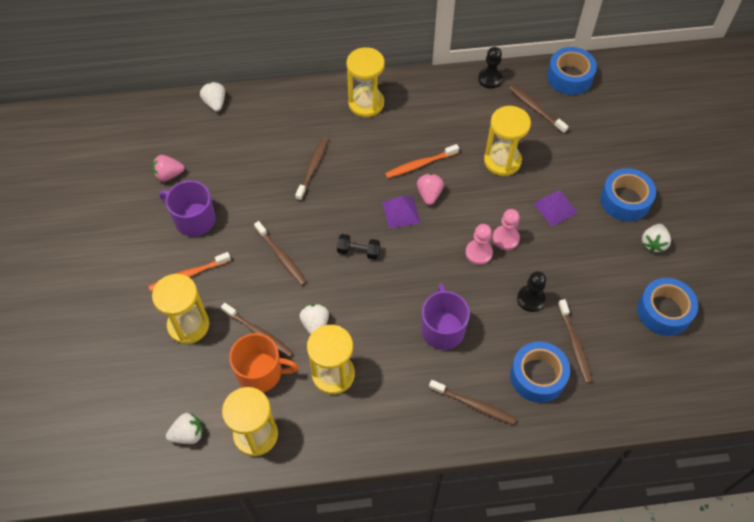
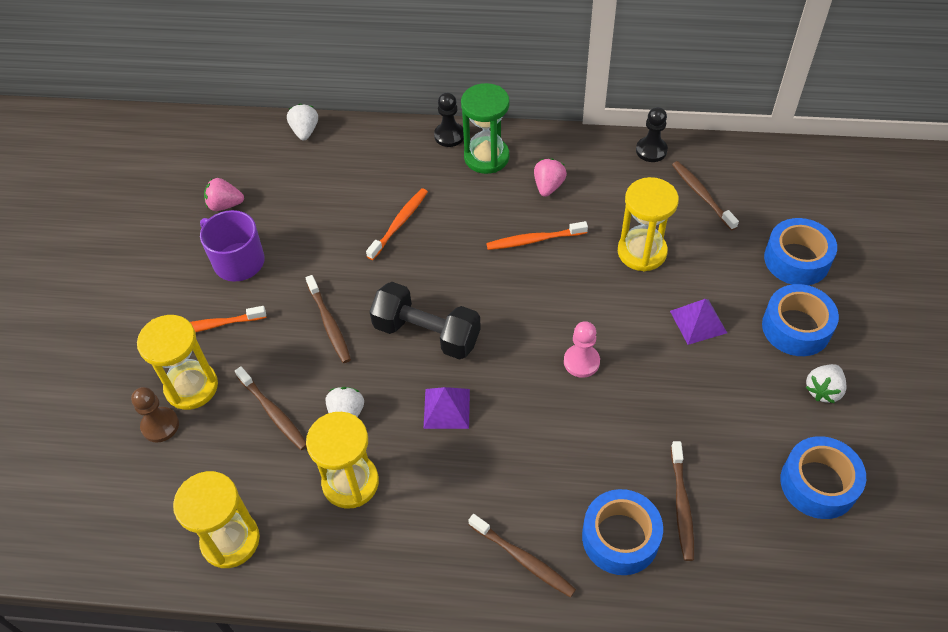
camera: 15 degrees right, 5 degrees down
(173, 359) = (160, 425): none -> brown pawn
(188, 434) = (148, 522): white strawberry -> none
(260, 372) = (261, 462): orange mug -> none
(313, 168) = (399, 224): brown toothbrush -> orange toothbrush
(358, 251) = (427, 333): black dumbbell -> black dumbbell, size x1.92
(366, 103) = (486, 157): yellow hourglass -> green hourglass
(401, 212) = (494, 294): purple pyramid -> purple pyramid (447, 408)
(429, 194) = (536, 278): pink strawberry -> pink strawberry (548, 186)
(442, 328) = (508, 450): purple mug -> none
(505, 238) = (622, 349): pink pawn -> none
(530, 299) = (636, 433): black pawn -> black pawn (449, 136)
(569, 77) = (756, 162): blue tape -> blue tape (796, 259)

